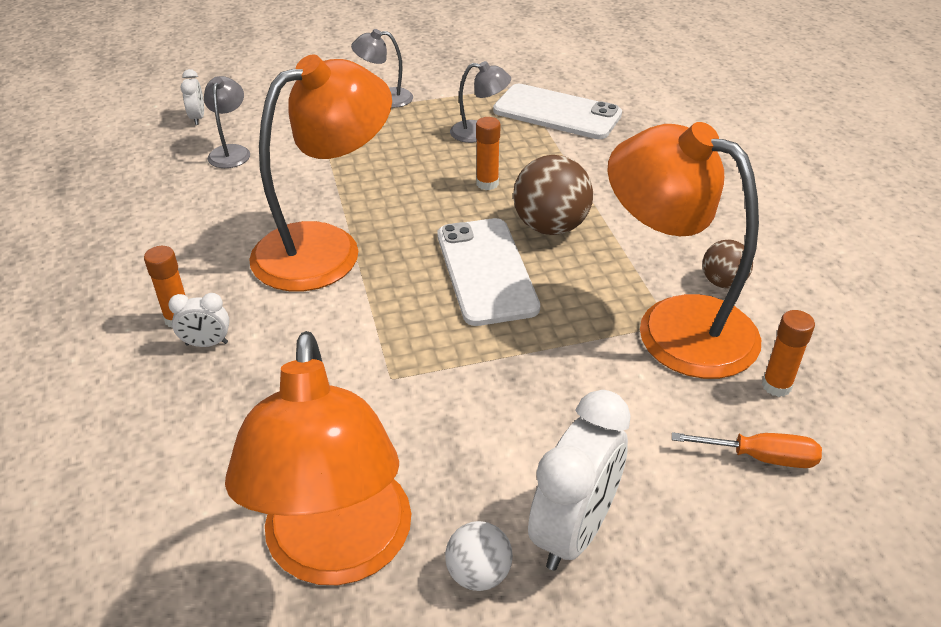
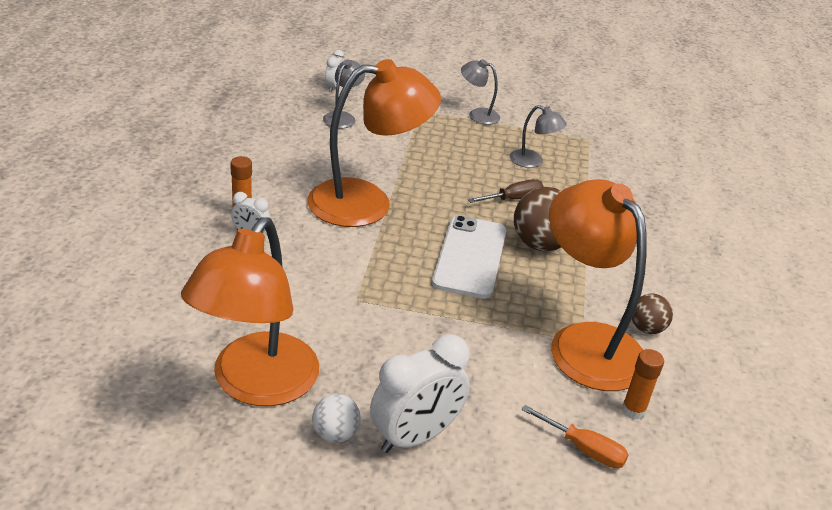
camera: 20 degrees right, 5 degrees down
(487, 183) = (513, 199): orange glue stick -> brown screwdriver
(557, 113) = (605, 166): white phone -> none

